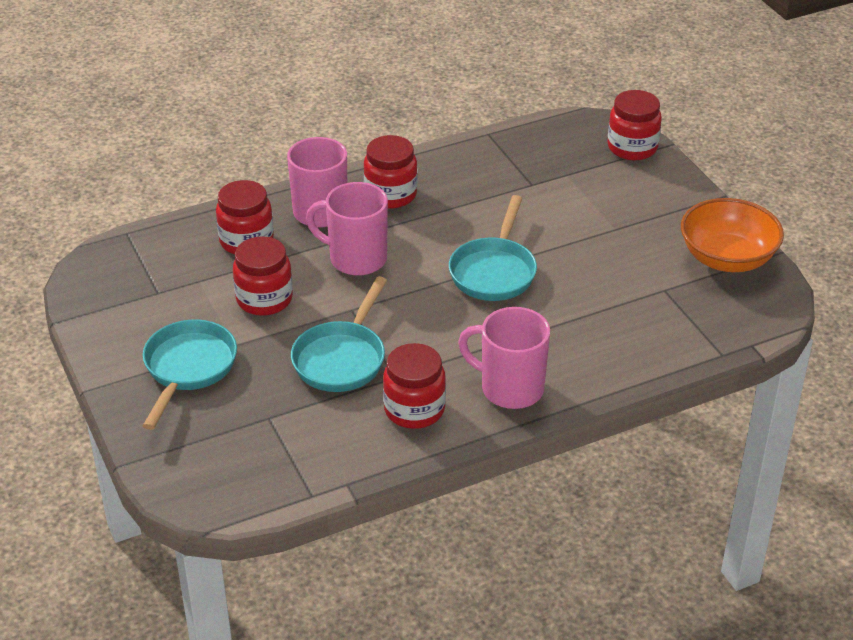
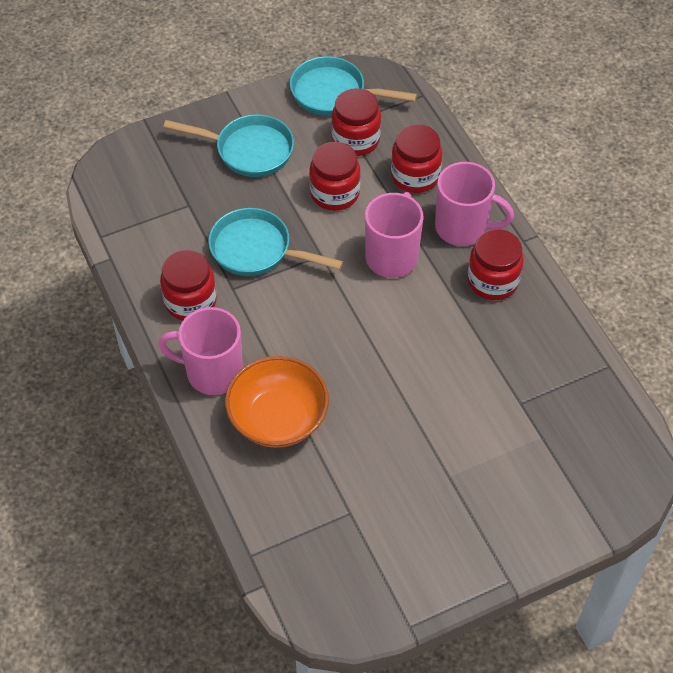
camera: 90 degrees right, 15 degrees up
(494, 271) = (376, 365): turquoise pan -> turquoise pan (334, 93)
(510, 388) = (212, 372): pink mug -> pink mug turned 105 degrees counterclockwise
(632, 147) = (599, 504): red jar -> red jar (355, 140)
(727, 258) = (402, 579): orange bowl -> orange bowl (278, 418)

